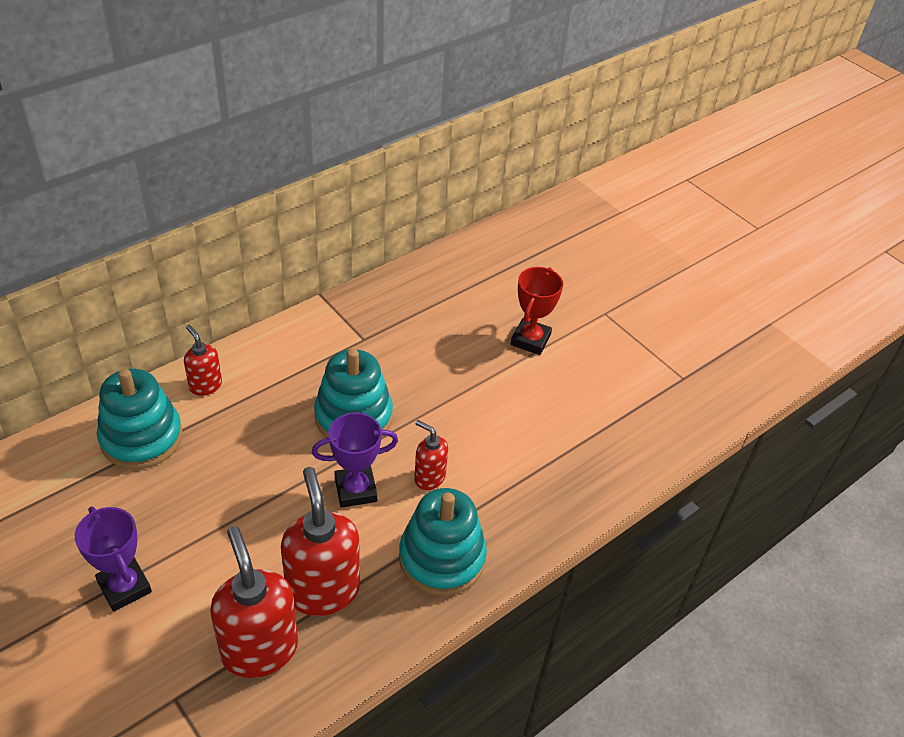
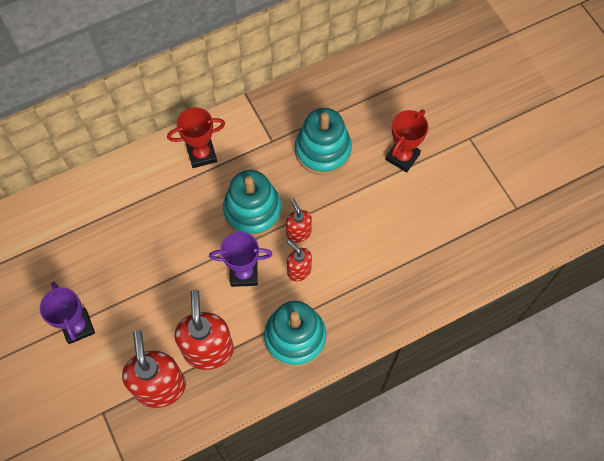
camera: 15 degrees right, 20 degrees up
(141, 438) = (99, 209): turquoise stacking toy -> turquoise stacking toy (323, 150)
(205, 385) = (149, 169): red soap dispenser -> red soap dispenser (298, 233)
(274, 362) = (202, 154): none -> red trophy

